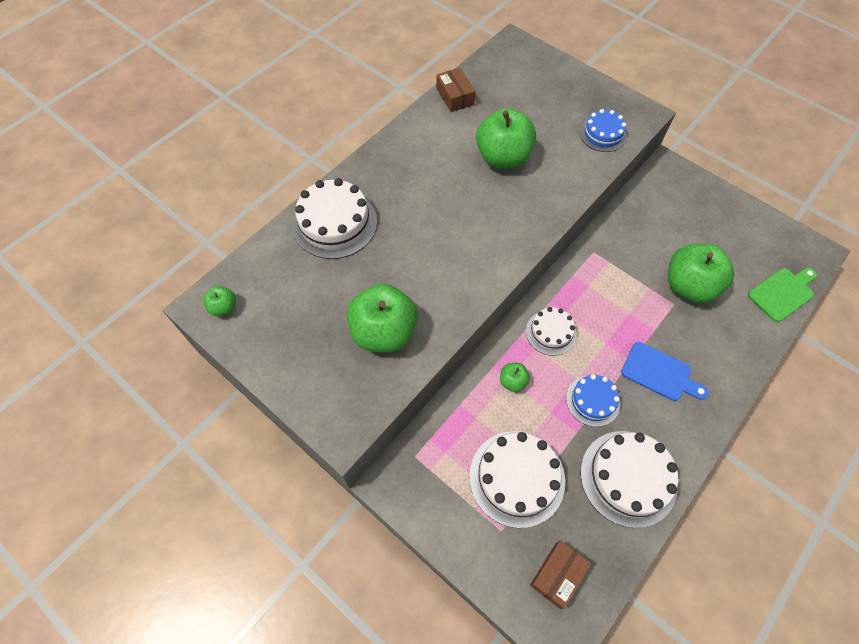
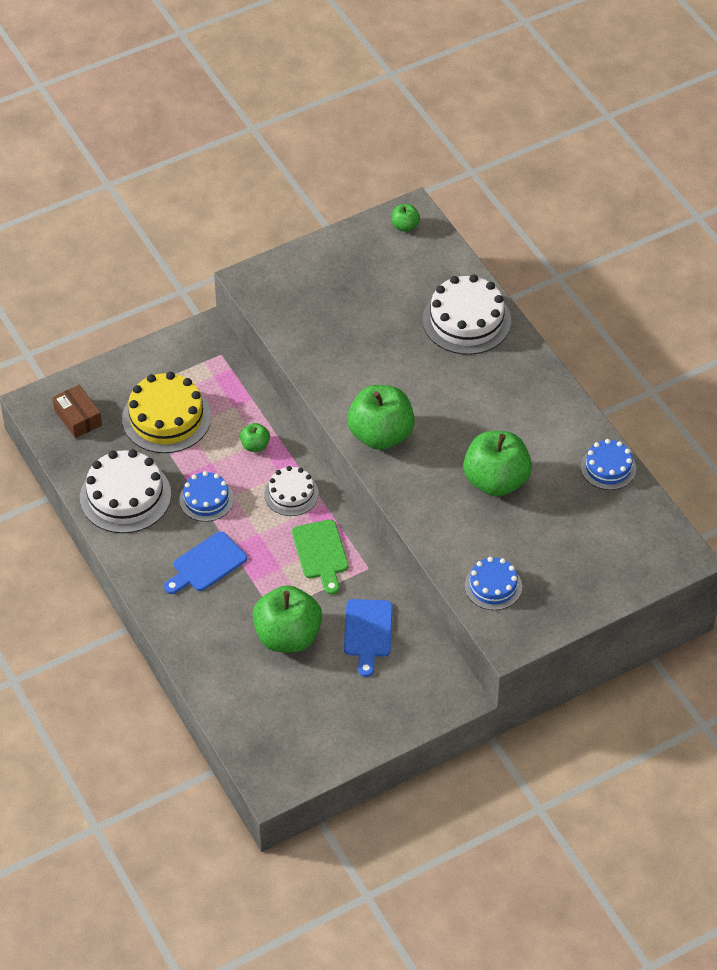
camera: 110 degrees right, 10 degrees down
(384, 332) = (328, 327): green apple -> green apple (381, 435)
(455, 96) = (608, 467): brown box -> blue cake
(517, 478) = (166, 418): white cake -> yellow cake
(651, 234) = (368, 632): none -> blue cutting board
(782, 293) = (239, 720): green cutting board -> green cutting board (321, 553)

